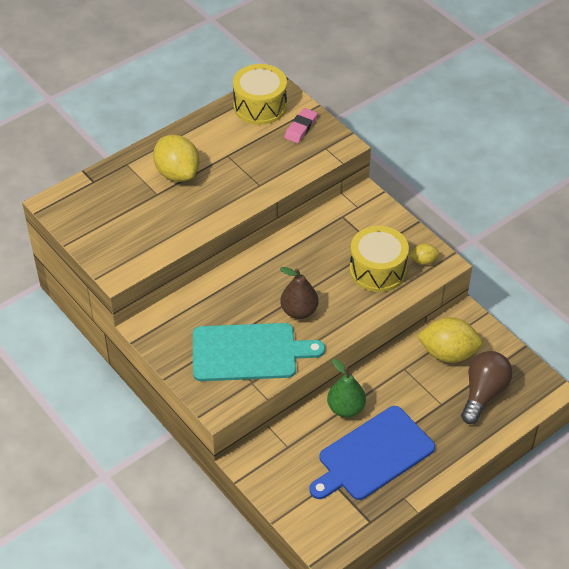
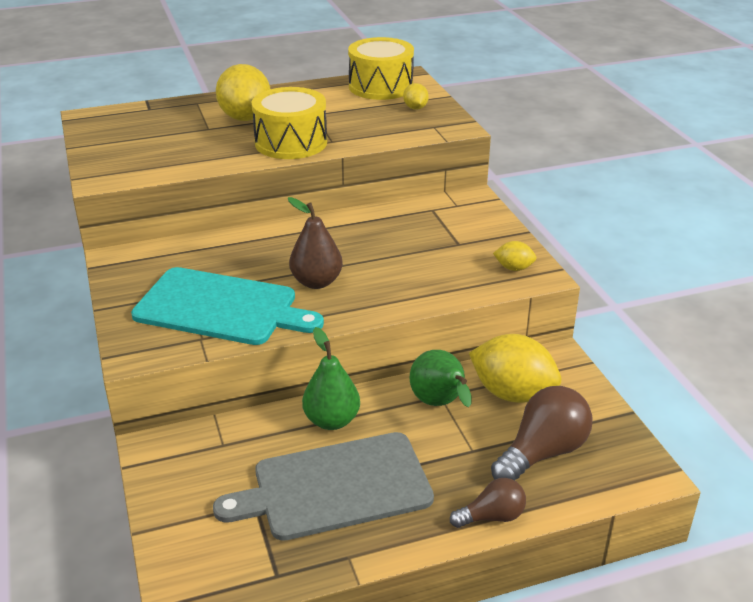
camera: 20 degrees right, 15 degrees down
(301, 128) = (415, 108): pink eraser -> yellow lemon
(373, 455) = (335, 487): blue cutting board -> grey cutting board
(377, 270) = (446, 264): yellow drum -> yellow drum (291, 142)
(407, 375) = (440, 404): none -> green pear
(472, 447) = (492, 517): none -> brown light bulb

